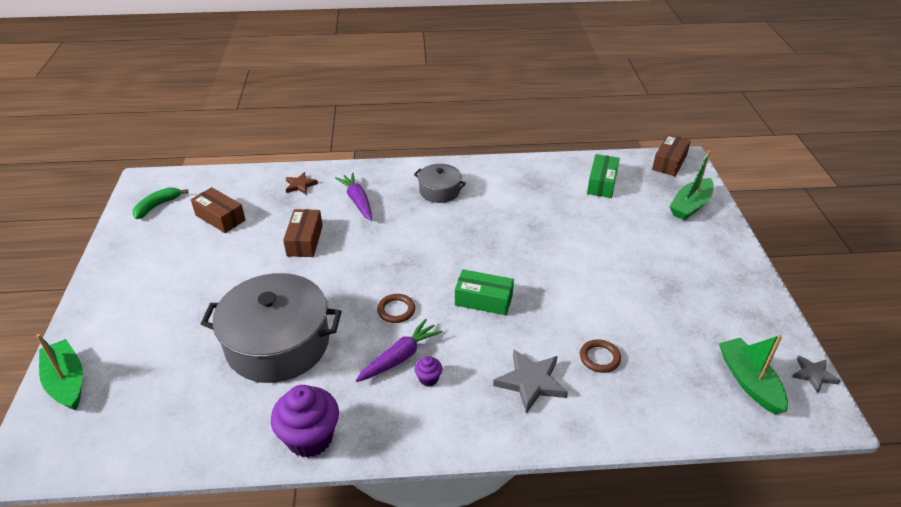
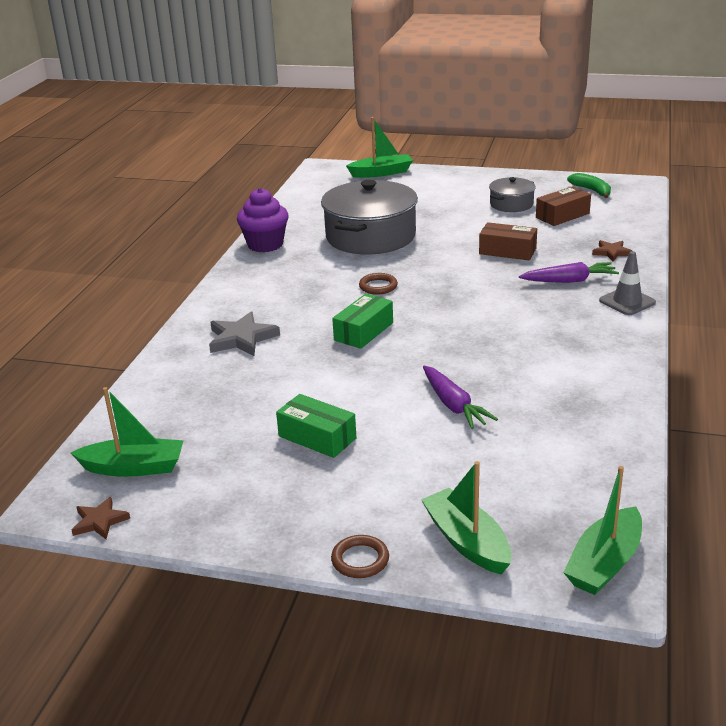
camera: 110 degrees right, 10 degrees down
(386, 173) = (627, 302): none -> grey traffic cone
(399, 357) = (318, 283): purple carrot -> purple carrot (453, 405)
(428, 379) = (284, 292): purple cupcake -> none
(439, 191) = (576, 331): grey pot -> grey pot (511, 204)
(599, 358) = (240, 381): brown ring -> brown ring (360, 560)
(602, 183) = (557, 466): green box -> green box (317, 437)
(669, 162) = (604, 563): brown box -> green boat
(813, 375) = (100, 521): grey star -> brown star

